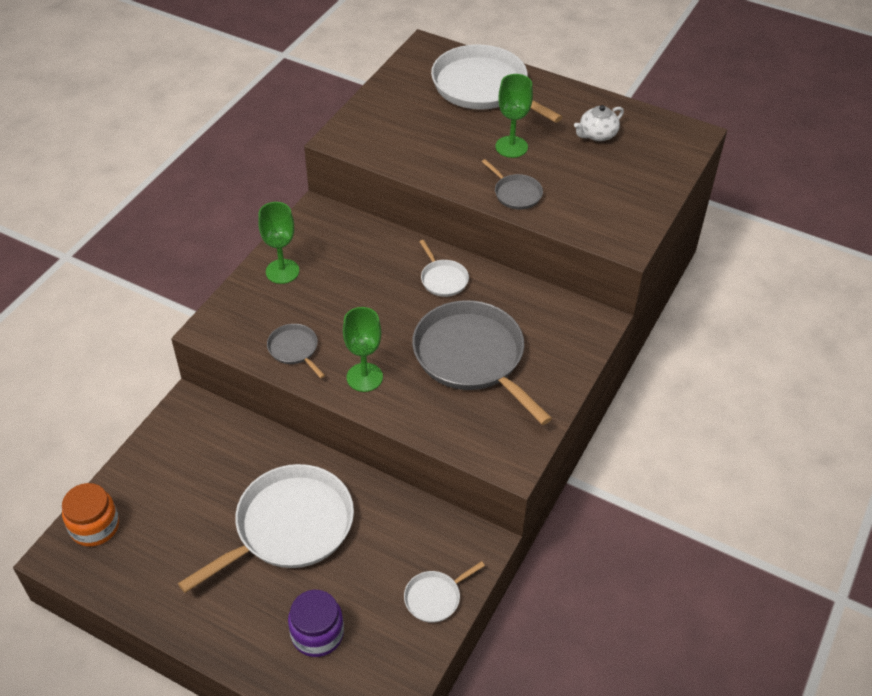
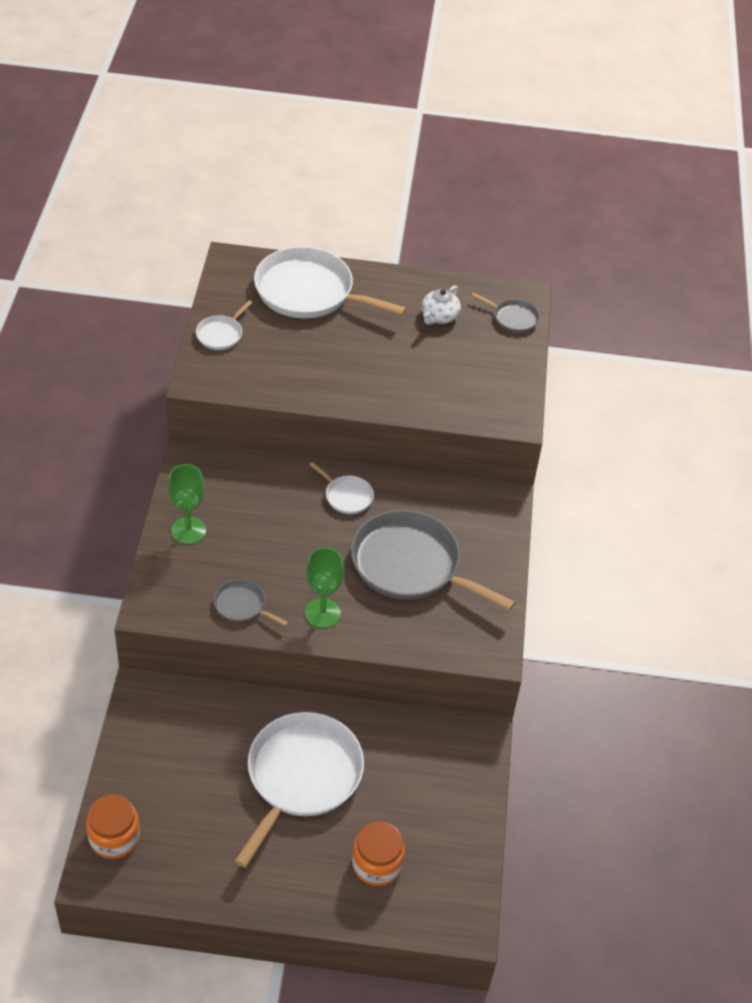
camera: 25 degrees left, 0 degrees up
(317, 634) = (377, 864): purple jar -> orange jar
(435, 597) = (464, 797): white pan -> white pan (221, 334)
(511, 147) = (366, 349): green goblet -> none
(516, 193) = (394, 396): grey pan -> grey pan (513, 318)

